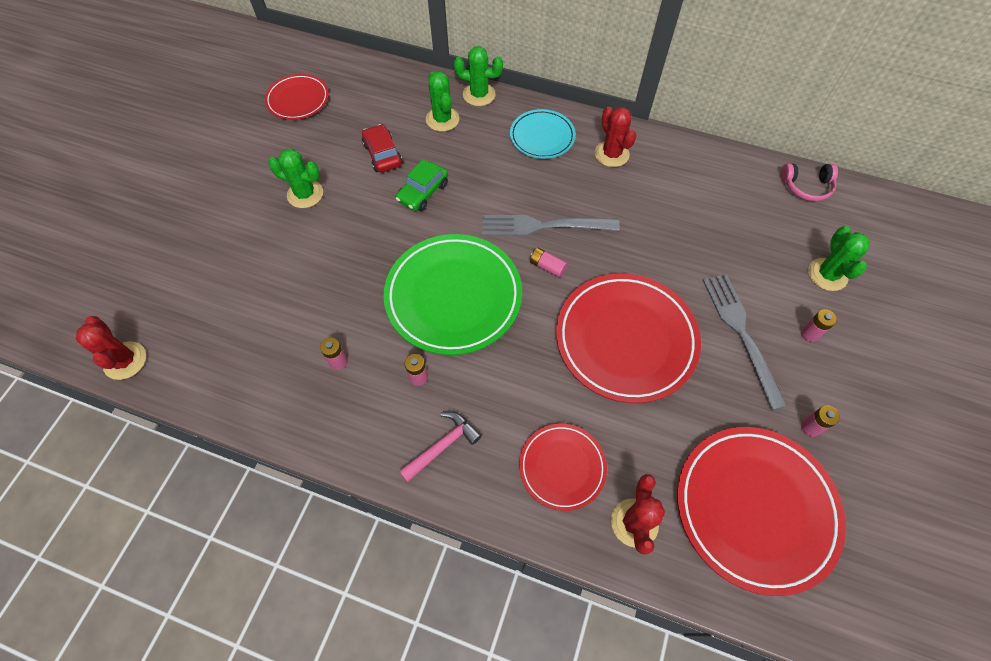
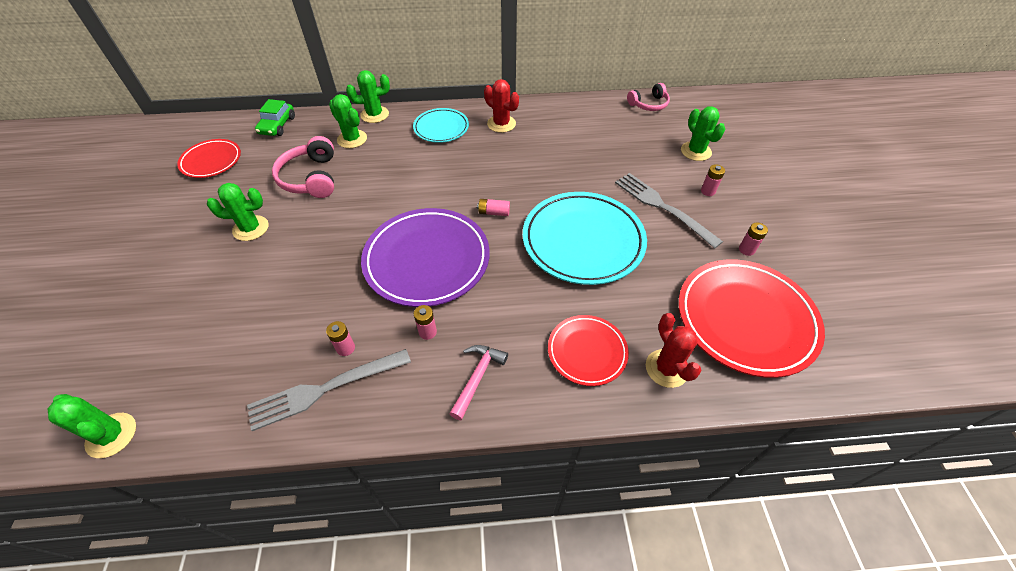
camera: 25 degrees left, 10 degrees down
(125, 360) = (111, 435): red cactus -> green cactus
(383, 154) = (311, 178): red car -> pink headphones
(423, 192) = (361, 194): green car -> green car (277, 125)
(453, 296) = (427, 260): green plate -> purple plate
(543, 226) = (475, 186): grey fork -> grey fork (324, 389)
(625, 339) = (583, 241): red plate -> turquoise plate

